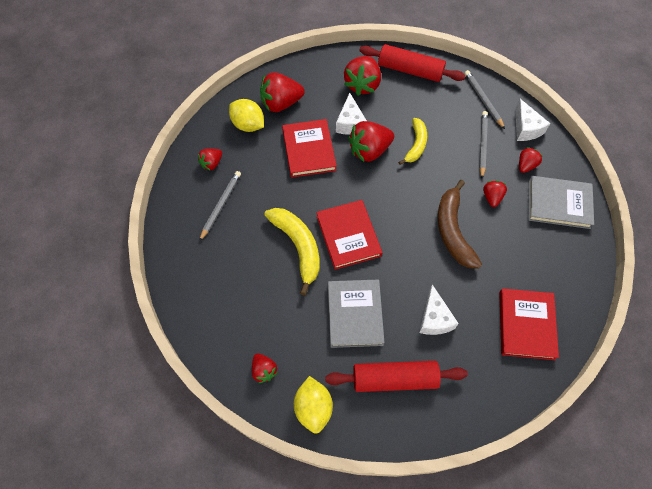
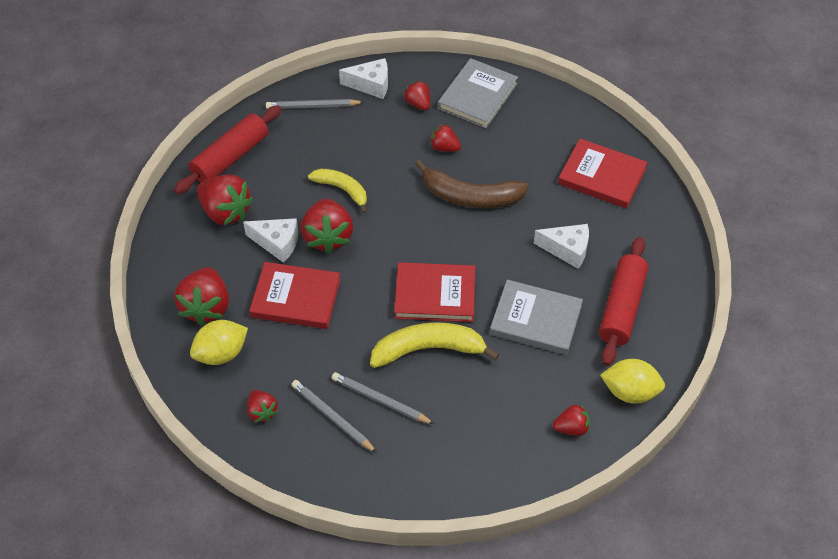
camera: 70 degrees left, 10 degrees down
(482, 144) = (373, 130): grey pencil -> grey pencil (380, 400)

